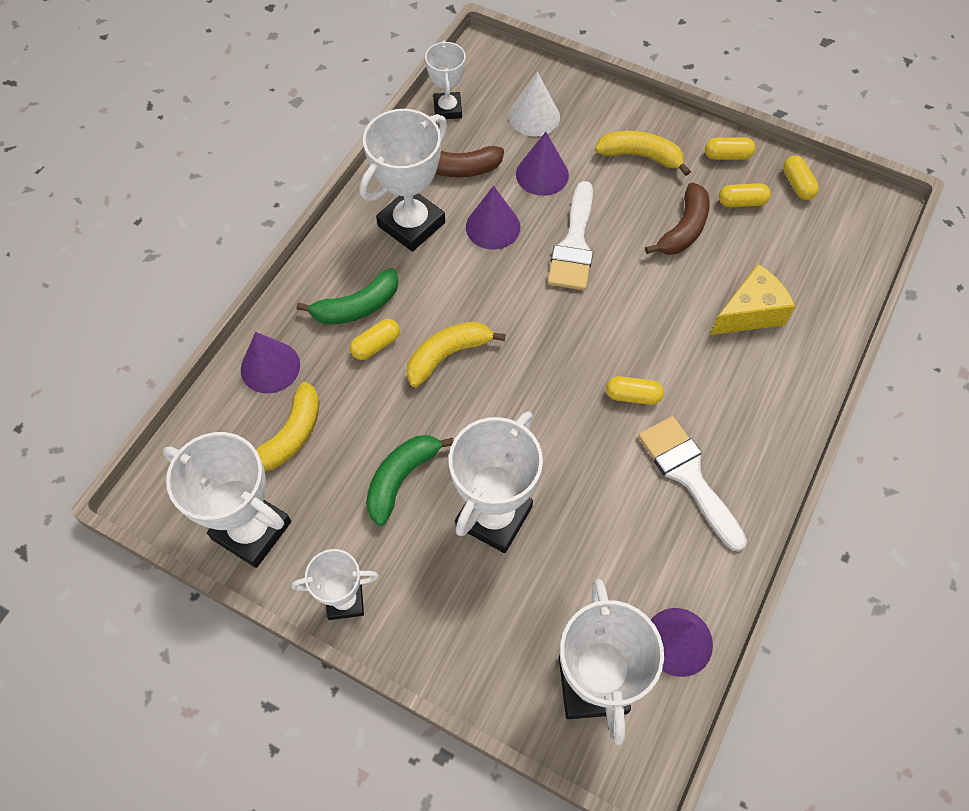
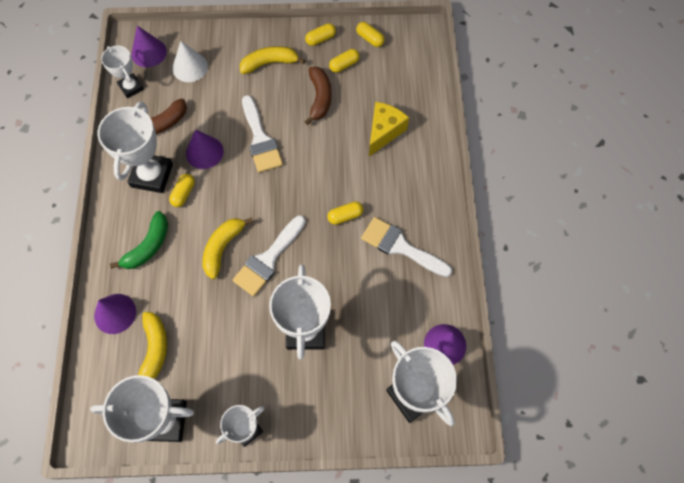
camera: 30 degrees left, 5 degrees up
(376, 345) = (174, 264): yellow capsule -> yellow capsule (183, 193)
(401, 478) = (238, 338): green banana -> none
(497, 399) = (268, 259): none -> white brush
(542, 174) = (216, 103): purple cone -> purple cone (149, 52)

